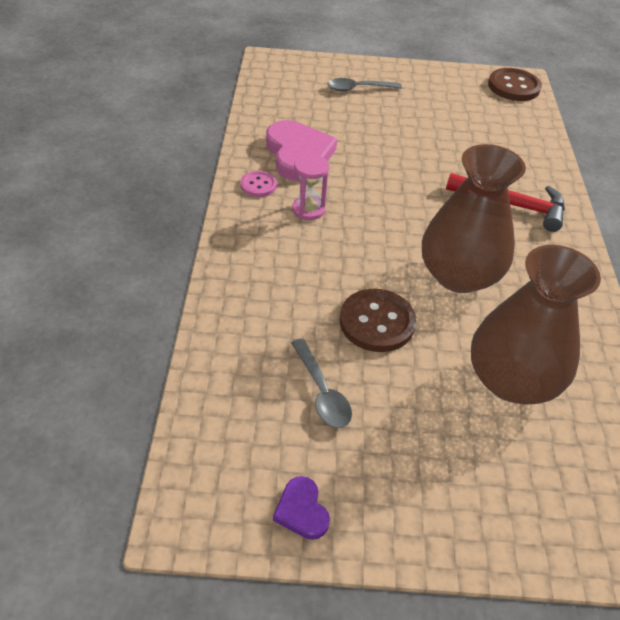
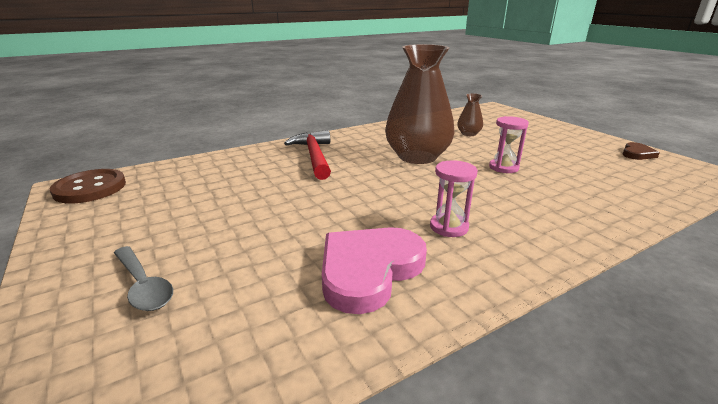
camera: 120 degrees left, 20 degrees down
(258, 185) = (464, 272): pink button -> none
(302, 510) = (637, 154): purple heart -> brown heart
(322, 391) = (580, 167): grey spoon -> none
(377, 322) = (503, 167): brown button -> pink hourglass
(511, 380) = (468, 134): brown vase -> brown vase, size x0.43

